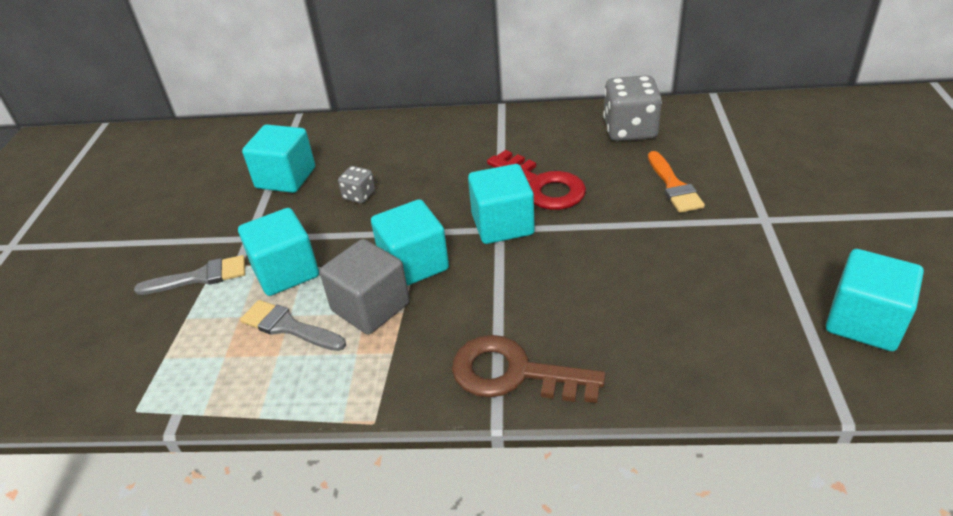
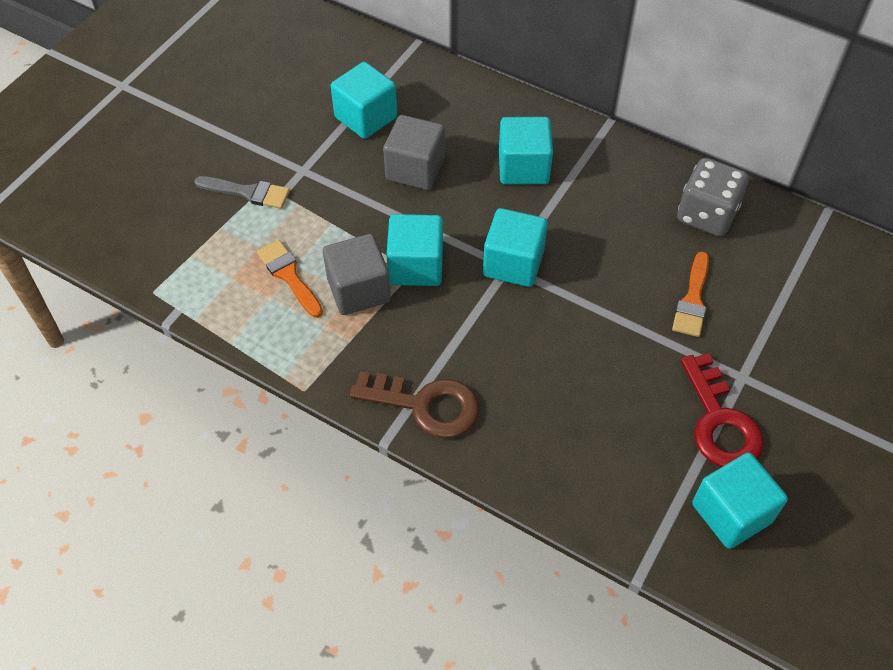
camera: 25 degrees right, 15 degrees up
(286, 272) = (314, 221): turquoise cube -> turquoise cube (523, 167)
(288, 327) = (289, 276): grey brush -> orange brush
(359, 195) = (415, 169): grey dice -> grey cube
(513, 373) = (426, 405): brown key -> brown key turned 150 degrees clockwise
(542, 186) = (576, 239): red key -> red key (720, 422)

